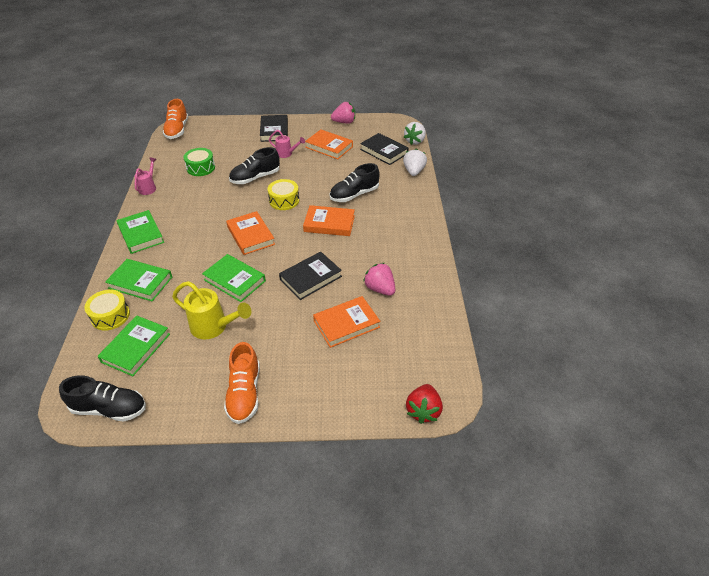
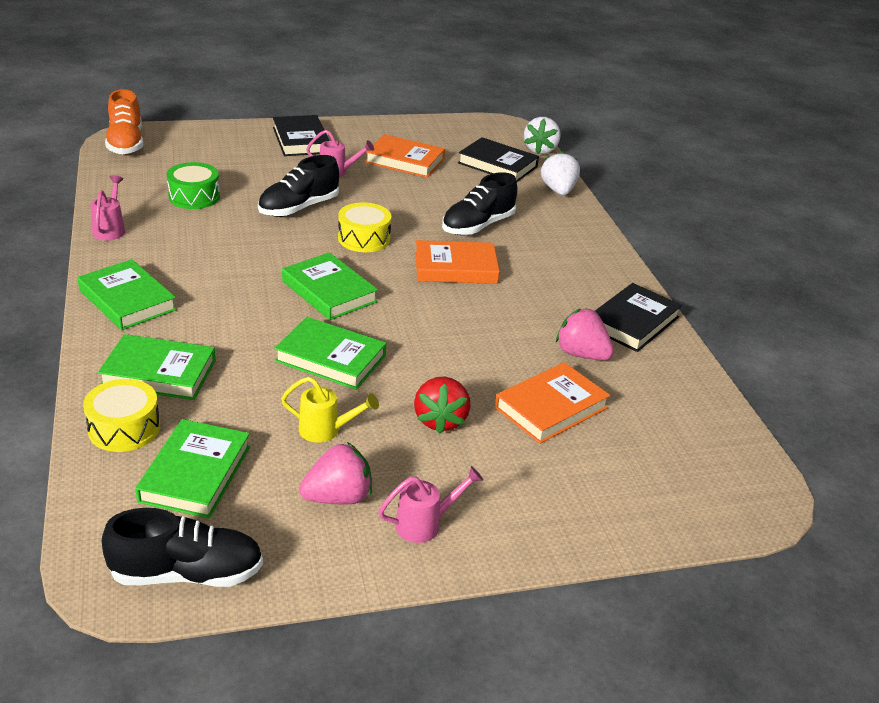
camera: 15 degrees left, 10 degrees down
(214, 327) = (326, 431): yellow watering can -> yellow watering can, size x0.61
(244, 393) = (425, 524): orange shoe -> pink watering can
(250, 235) = (329, 291): orange book -> green book
(310, 278) = (460, 346): black book -> black book (633, 322)
(344, 122) = (414, 126): pink strawberry -> pink strawberry (338, 497)
(423, 411) = (731, 519): red strawberry -> red strawberry (440, 420)

